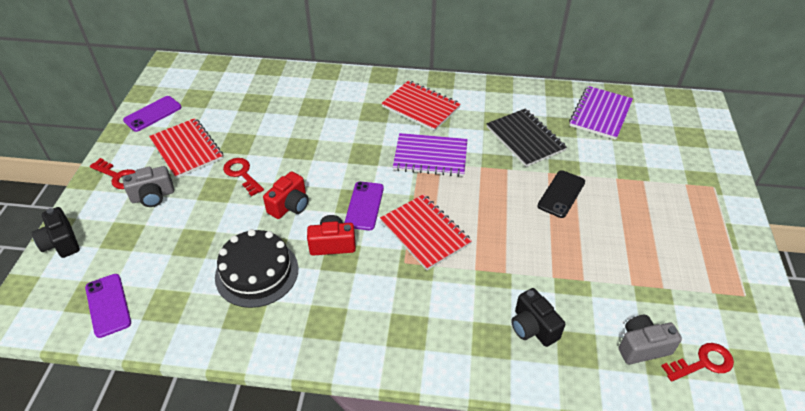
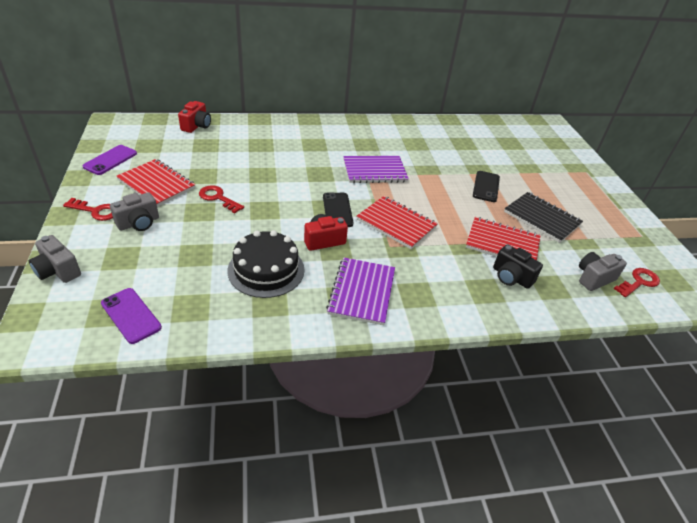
camera: 20 degrees left, 5 degrees down
(61, 242) = (58, 271): black camera -> grey camera
(290, 205) = (272, 217): red camera -> red camera (196, 126)
(364, 206) = (337, 210): purple phone -> black phone
(421, 107) = (350, 138): red notebook -> red notebook (502, 243)
(525, 139) = (441, 153): black notebook -> black notebook (542, 218)
(600, 114) = (487, 133): purple notebook -> purple notebook (362, 292)

